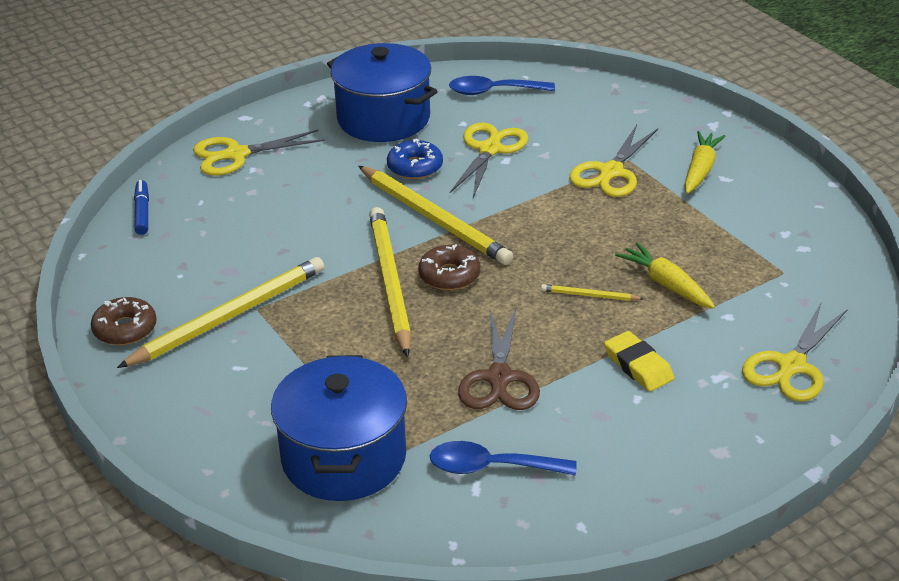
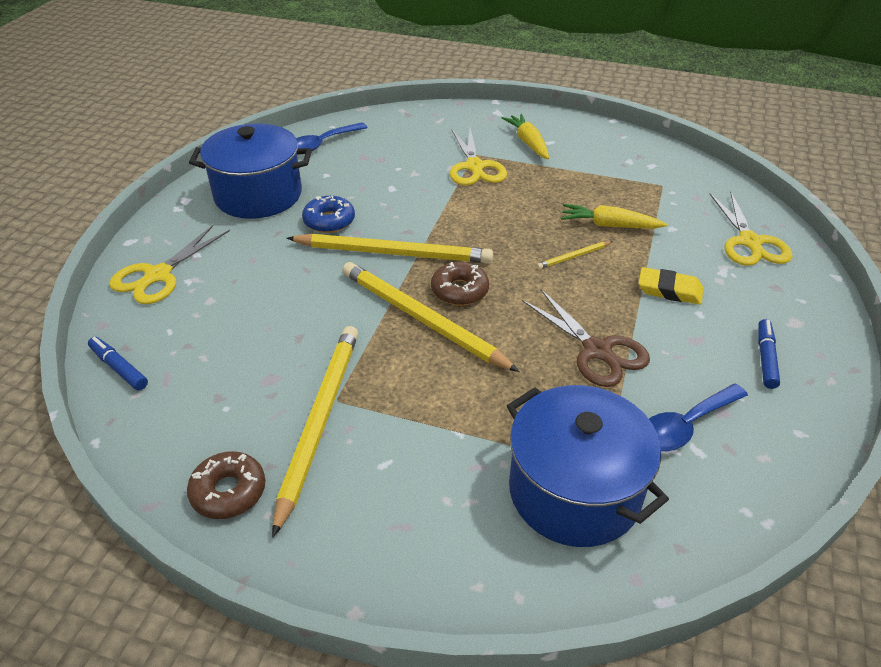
camera: 40 degrees left, 5 degrees up
(489, 150) = (370, 185): yellow scissors -> none
(642, 461) = (765, 358): none -> blue marker

